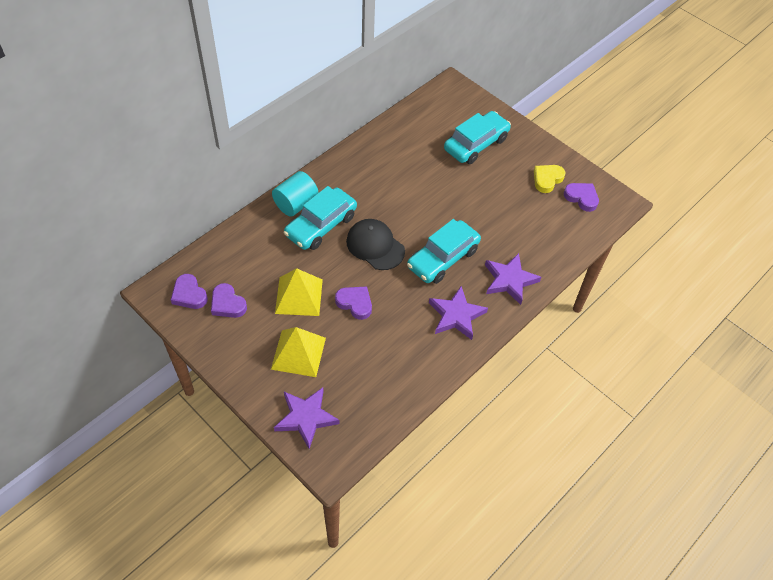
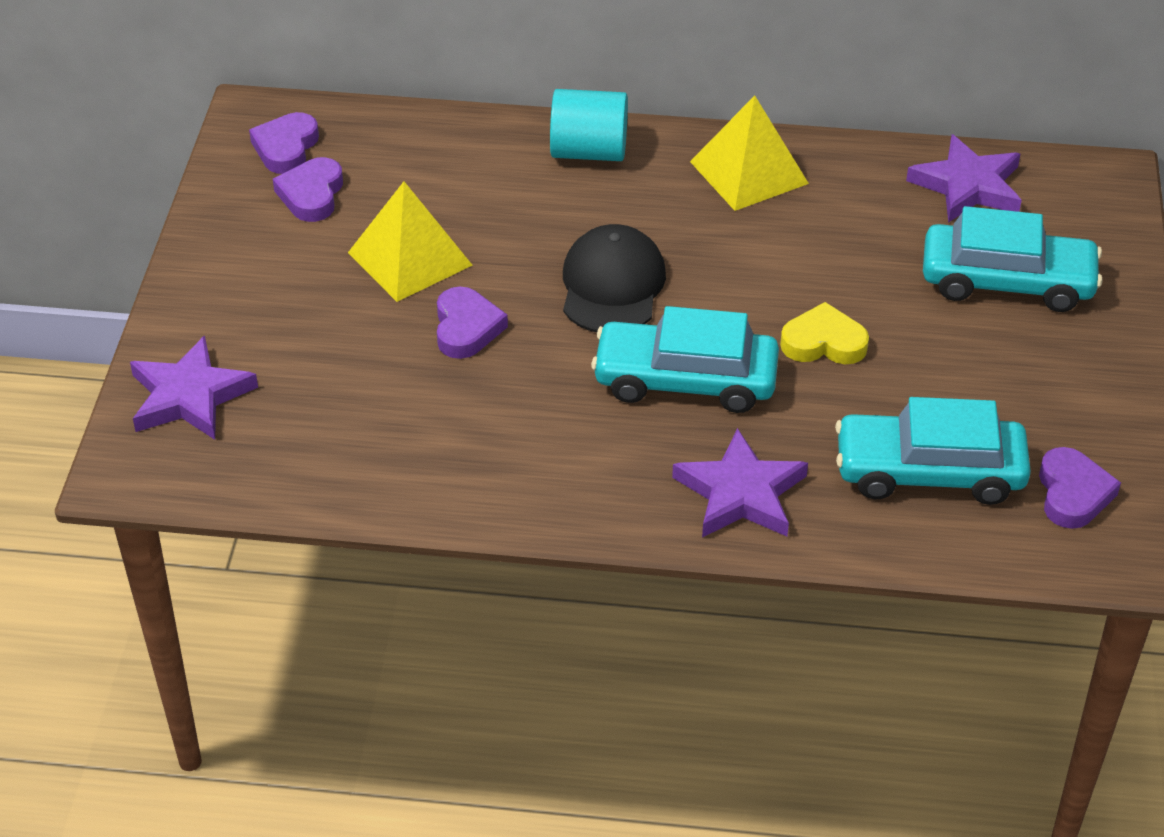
camera: 55 degrees right, 10 degrees down
(298, 353) = (300, 320): yellow pyramid -> yellow pyramid (748, 172)
(321, 225) = (579, 202): turquoise car -> turquoise car (929, 472)
(456, 315) = (580, 463): purple star -> purple star (967, 186)
(547, 179) = (1052, 421): yellow heart -> yellow heart (823, 342)

